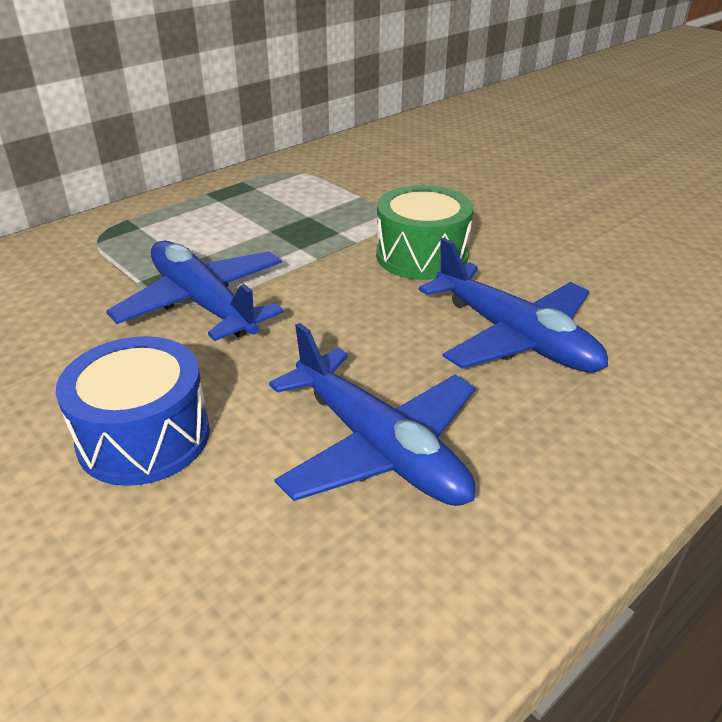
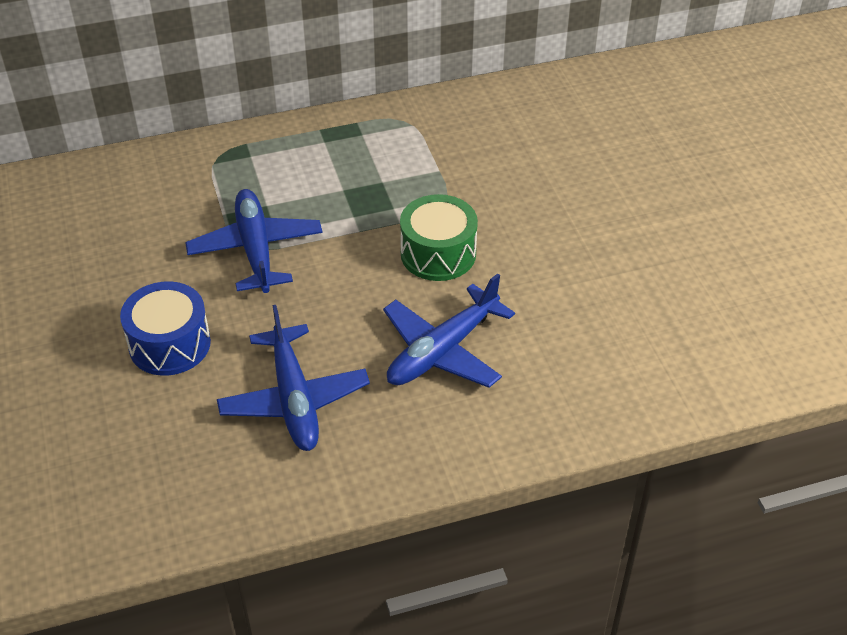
camera: 25 degrees right, 10 degrees up
(514, 337) = (442, 351): blue plane -> blue plane turned 60 degrees clockwise

